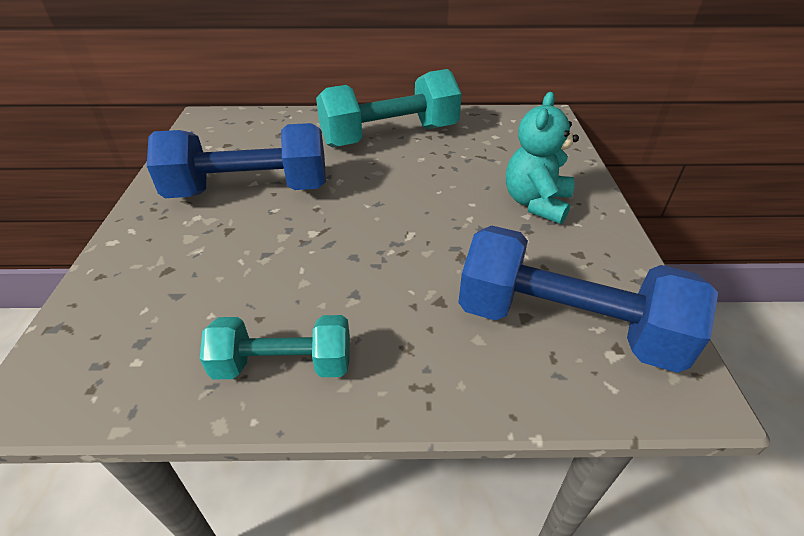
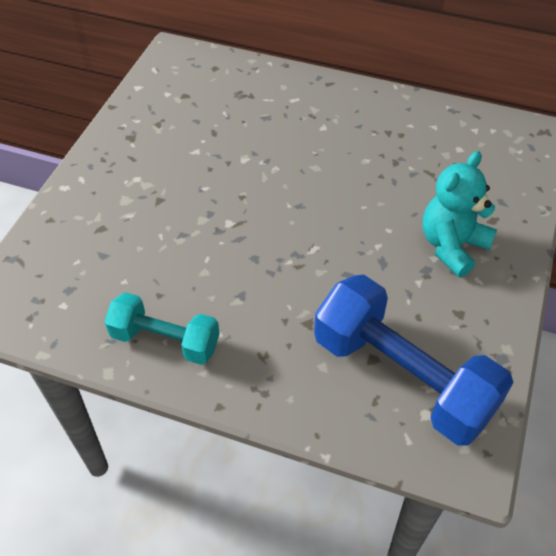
camera: 20 degrees right, 10 degrees up
(249, 191) = (189, 160): blue dumbbell -> none
(390, 136) = (347, 122): turquoise dumbbell -> none

